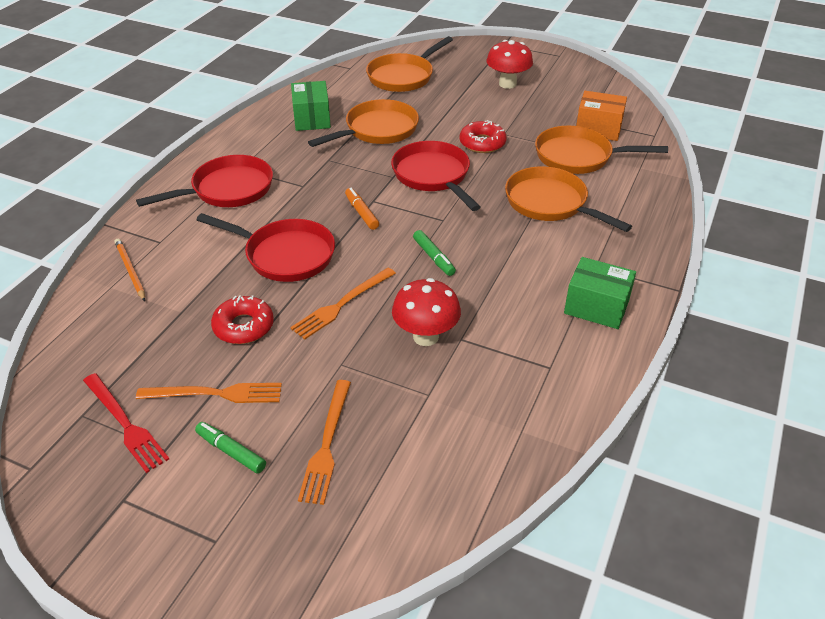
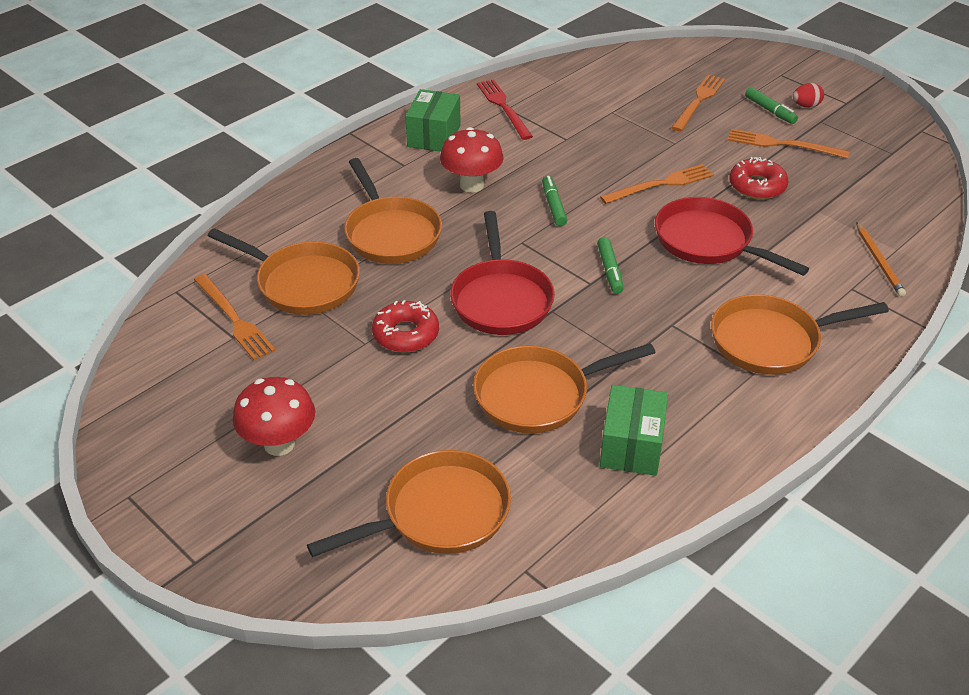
camera: 160 degrees left, 0 degrees up
(125, 424) = (854, 141): red fork -> red fork (503, 107)
(182, 476) = (806, 106): none -> red egg
(227, 190) = (771, 341): red pan -> orange pan
(361, 213) = (610, 270): orange marker -> green marker
(425, 336) = (595, 146): red mushroom -> red mushroom (471, 185)
(596, 307) = (434, 136): green box -> green box turned 60 degrees clockwise
(598, 129) = (234, 319): orange box -> orange fork

